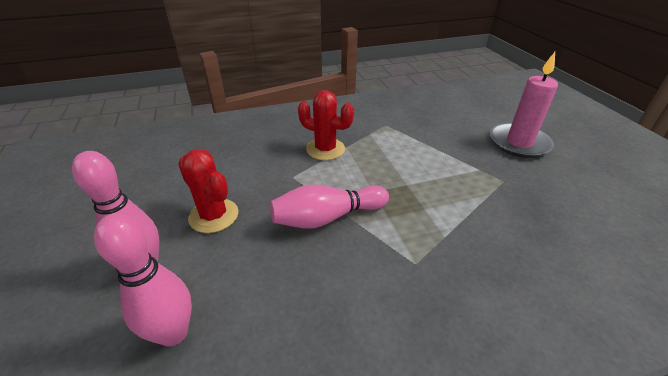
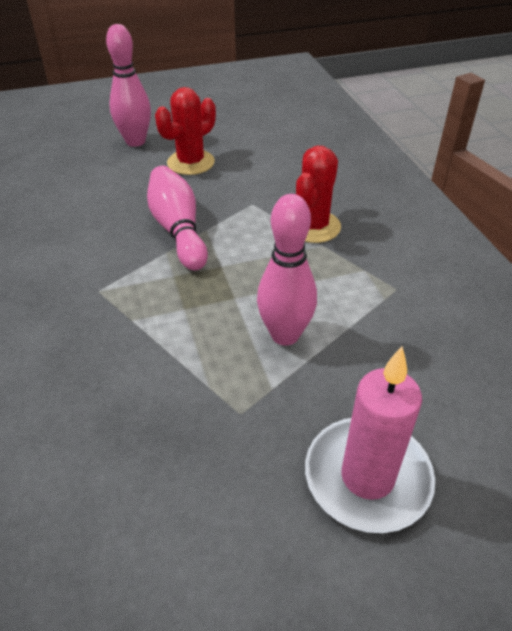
camera: 90 degrees right, 5 degrees up
(173, 333) = (70, 164): pink bowling pin -> pink bowling pin (285, 335)

